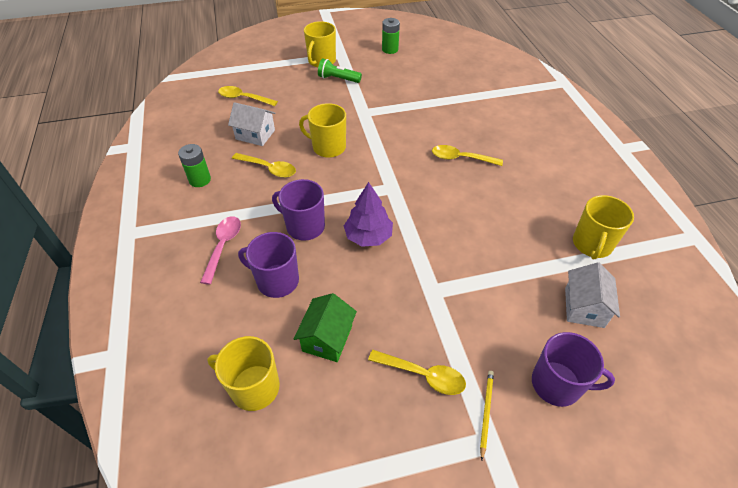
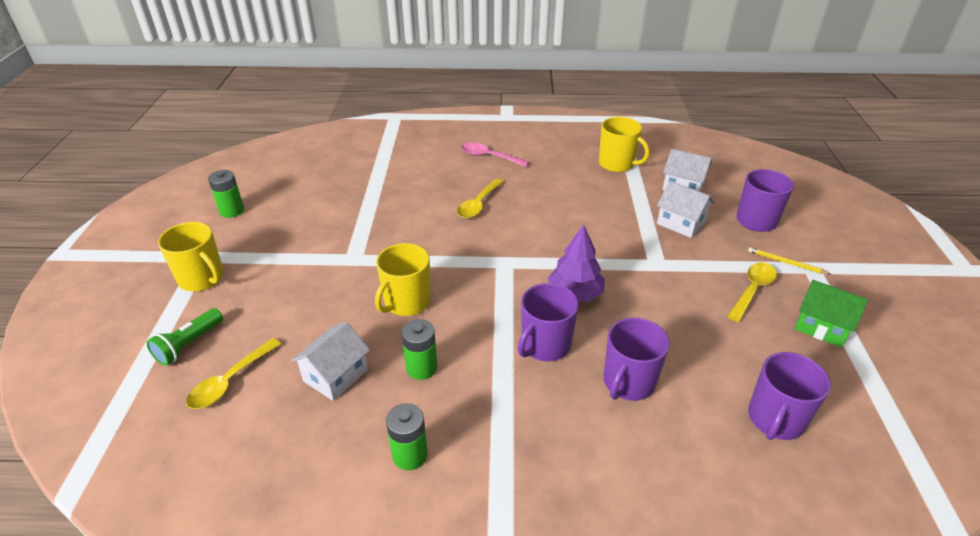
camera: 75 degrees left, 10 degrees down
(223, 246) = (559, 433): pink spoon -> pink spoon (489, 157)
(253, 387) = (775, 419): yellow mug -> purple mug
(269, 169) = (421, 368): yellow spoon -> green battery
(327, 338) = (711, 349): green house -> green house (822, 326)
(338, 79) = (261, 269): green flashlight -> green flashlight (188, 344)
(511, 308) = (681, 223): none -> white house

